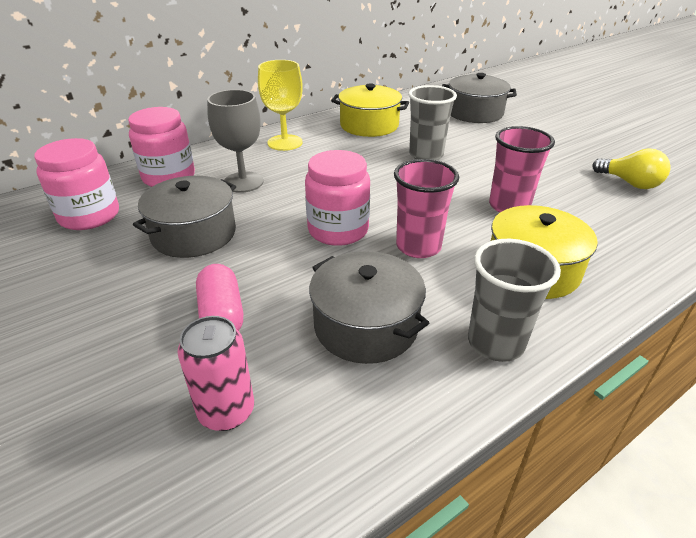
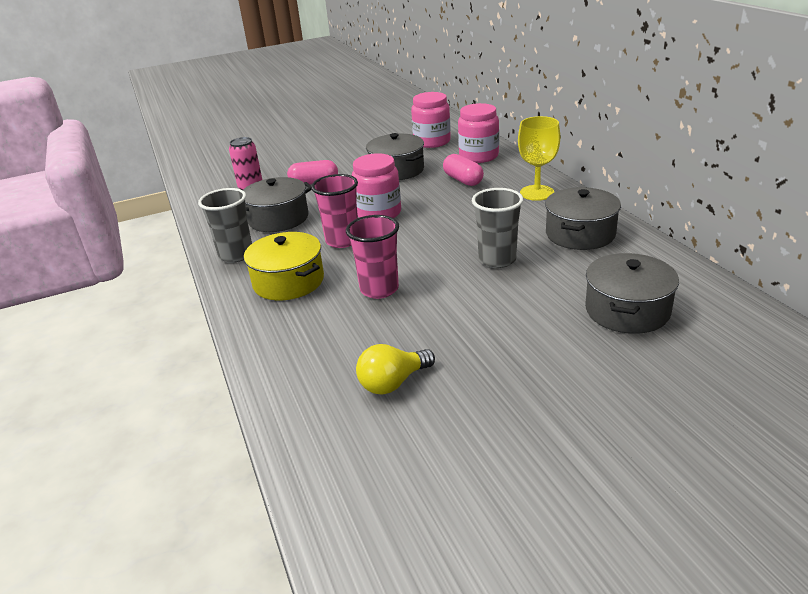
camera: 105 degrees right, 5 degrees down
(243, 182) = (463, 180): grey goblet -> pink capsule
(369, 125) = (580, 234): yellow pot -> grey pot

